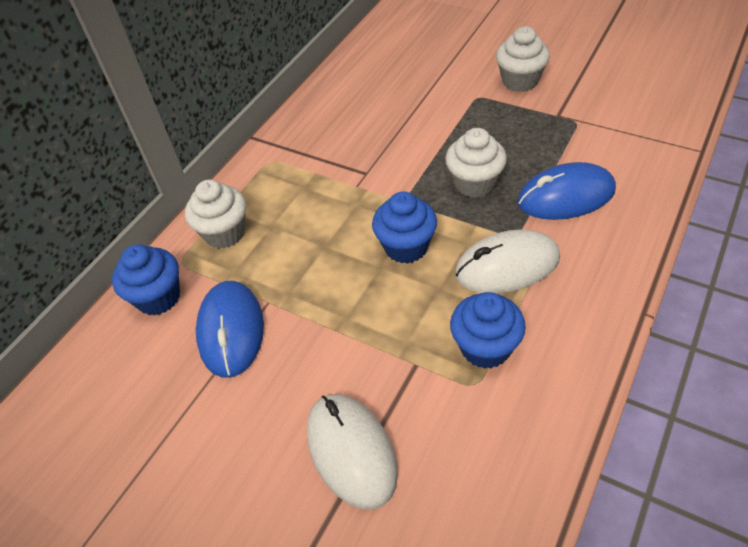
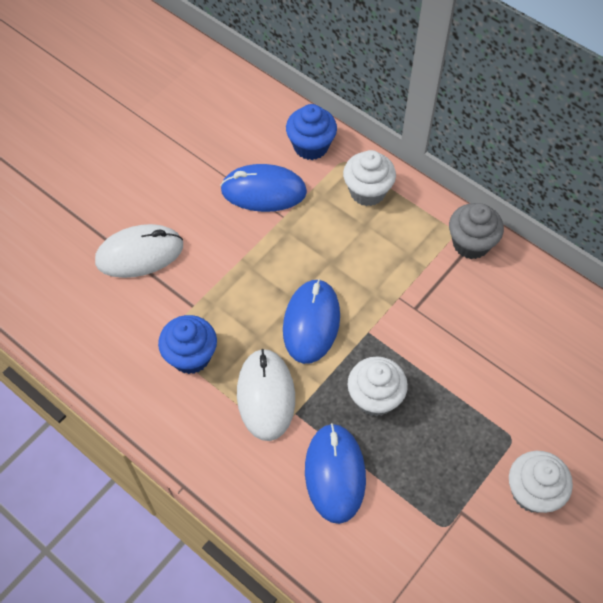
camera: 95 degrees right, 10 degrees up
(282, 147) = (471, 244): none -> grey cupcake
(406, 247) = (311, 323): blue cupcake -> blue mouse

